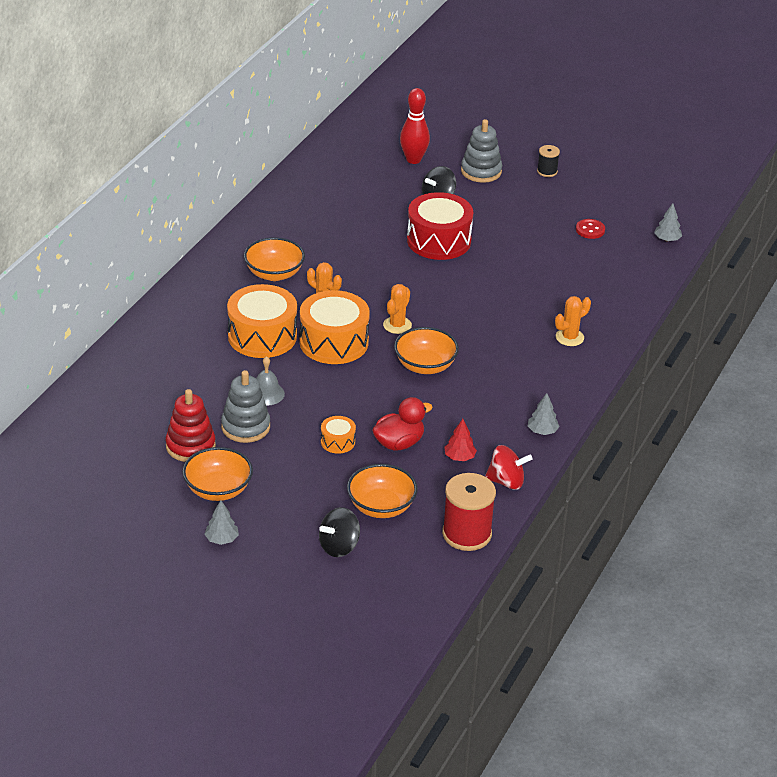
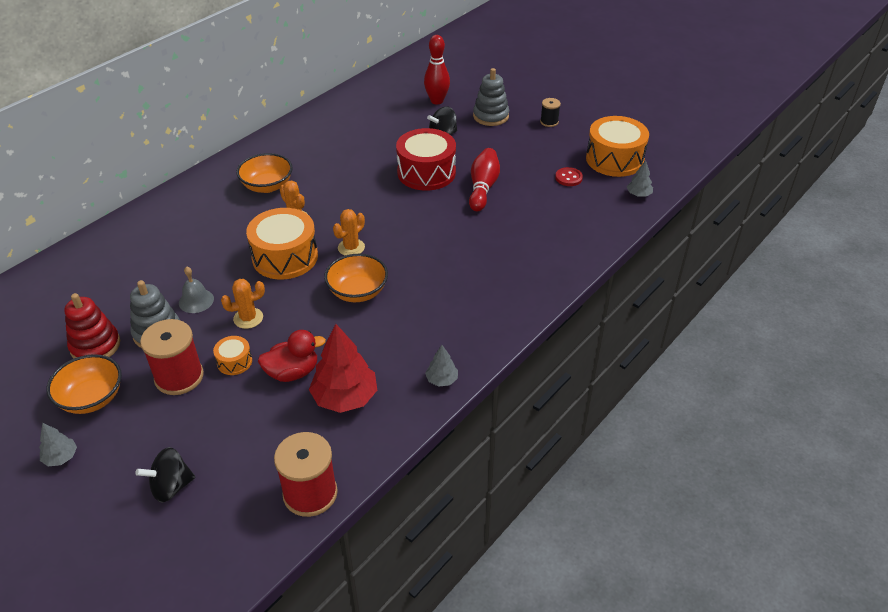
camera: 15 degrees right, 5 degrees up
(262, 336) = (224, 243): orange drum -> orange drum (614, 159)
(291, 461) = (179, 377): none -> red spool
(381, 507) = (238, 444): orange bowl -> none
(459, 457) = (345, 397): red tree -> red tree, size x2.00
(505, 250) = (483, 188): none -> red bowling pin
(506, 481) = (380, 434): red spinning top -> none
(569, 337) = (509, 280): orange cactus -> orange cactus (248, 318)

